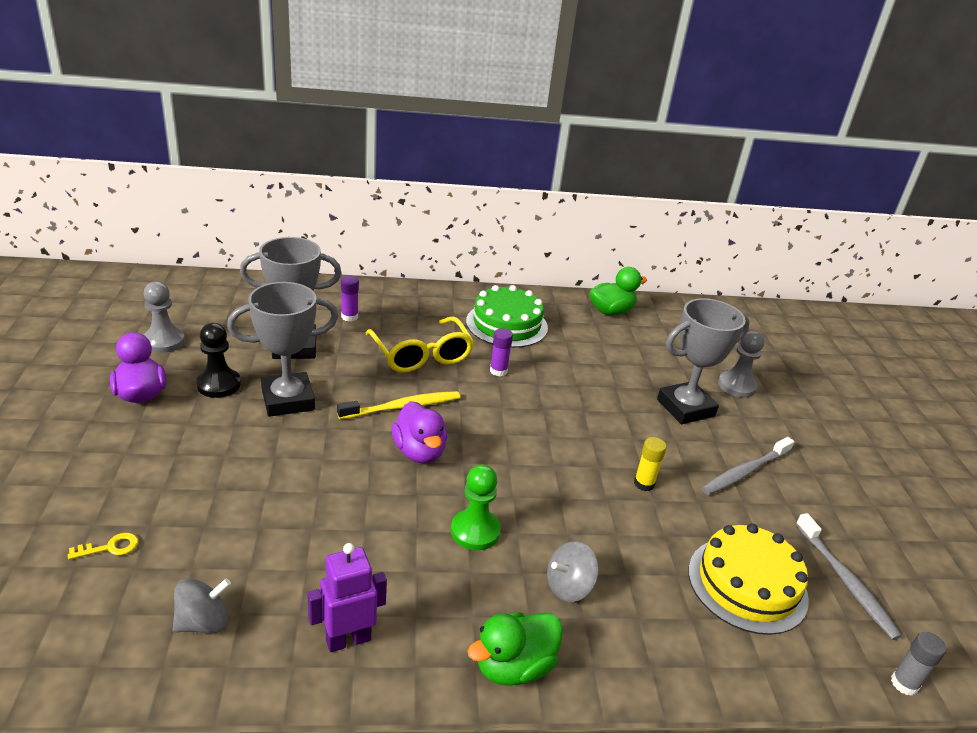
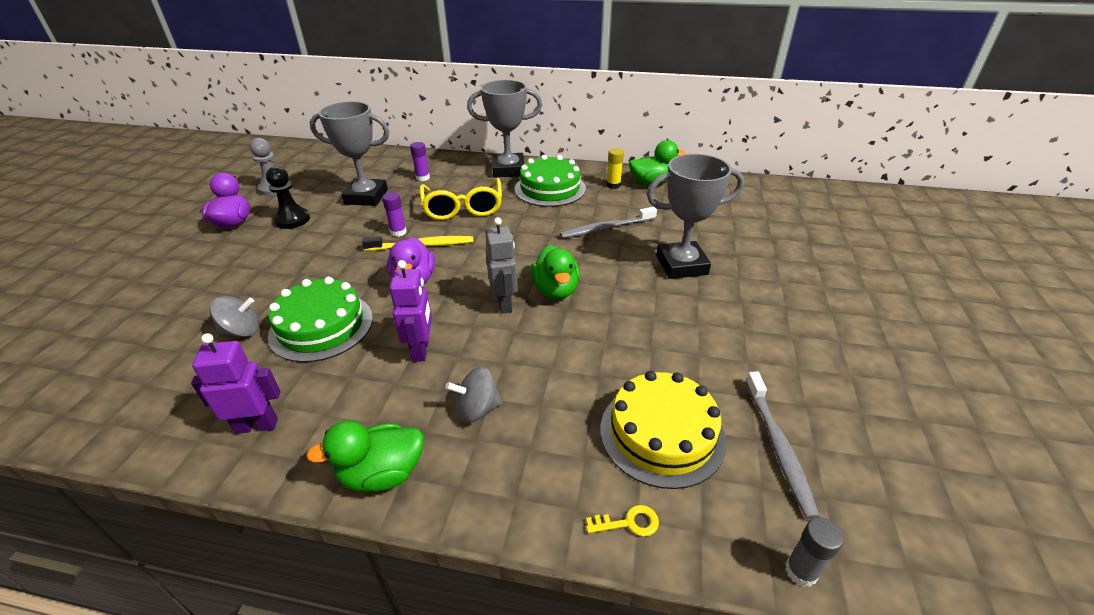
camera: 20 degrees right, 5 degrees up
(110, 547) = (134, 328): yellow key -> yellow key (628, 523)
(203, 622) = (158, 394): grey spinning top -> grey spinning top (242, 331)
(288, 400) = (336, 234): grey trophy -> grey trophy (508, 170)
(346, 517) = (321, 326): none -> green cake
(475, 531) = (421, 350): green pawn -> purple robot
(498, 371) = (521, 223): purple glue stick -> purple glue stick (398, 232)
(533, 468) = (504, 303): none -> grey robot
(577, 448) = (556, 290): none -> green duck
(644, 484) = (603, 327): yellow glue stick -> yellow glue stick (613, 185)
(737, 386) = (745, 250): grey pawn -> none
(744, 472) = (714, 327): grey toothbrush -> grey toothbrush (606, 228)

